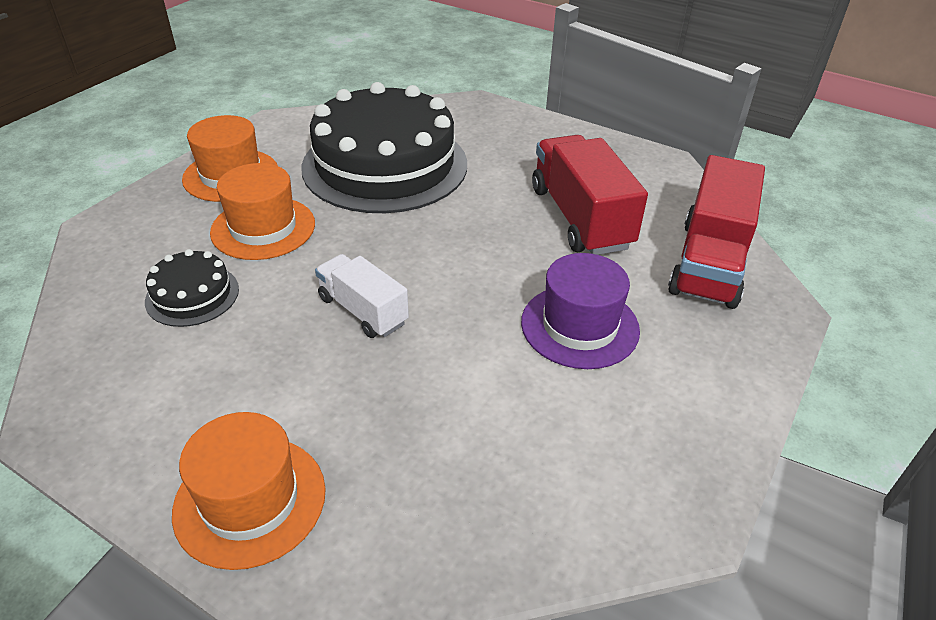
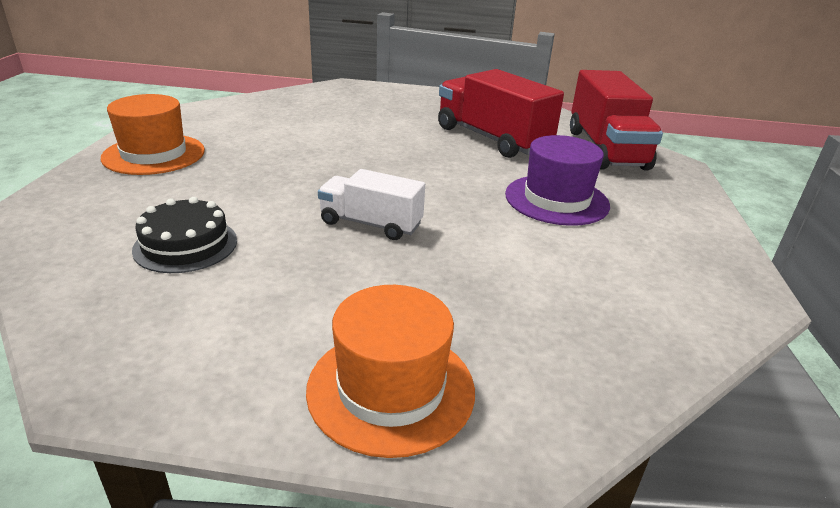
camera: 25 degrees left, 10 degrees down
(263, 228) = (220, 185): orange hat -> none
(385, 165) = (301, 129): black cake -> none

